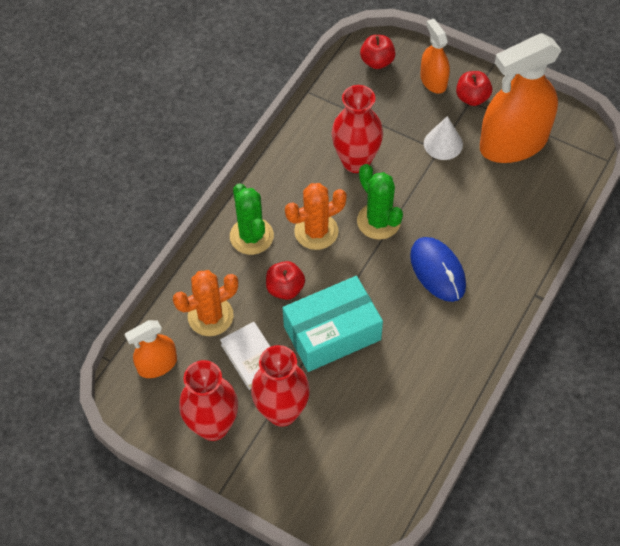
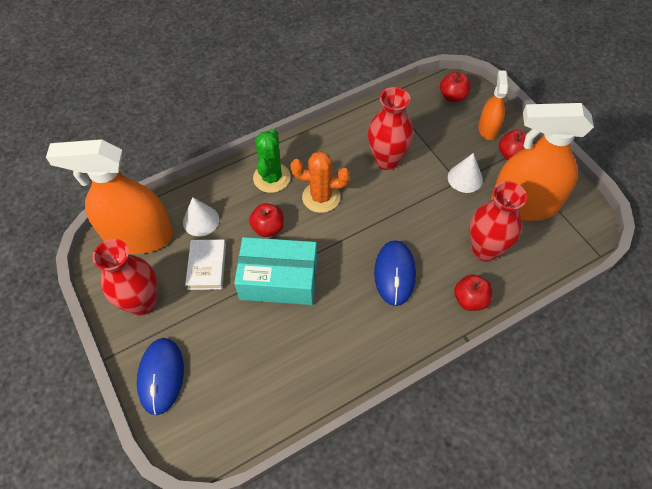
camera: 30 degrees right, 0 degrees up
(157, 365) = (139, 236): orange spray bottle -> orange spray bottle, size x1.98
(210, 316) = (201, 220): orange cactus -> white cone
(282, 412) = (198, 320): red vase -> red vase (485, 250)
(285, 481) = (161, 376): none -> blue mouse
(378, 221) = (374, 212): green cactus -> none
(520, 259) = (470, 299): none -> red apple

